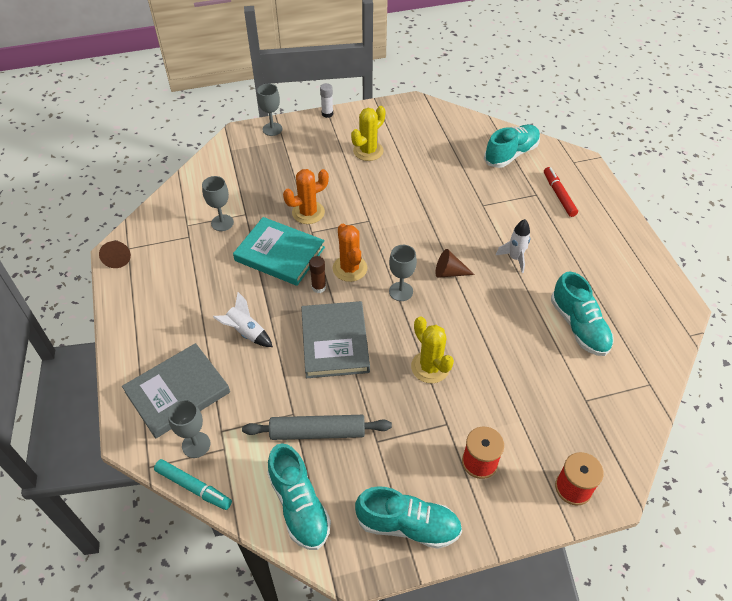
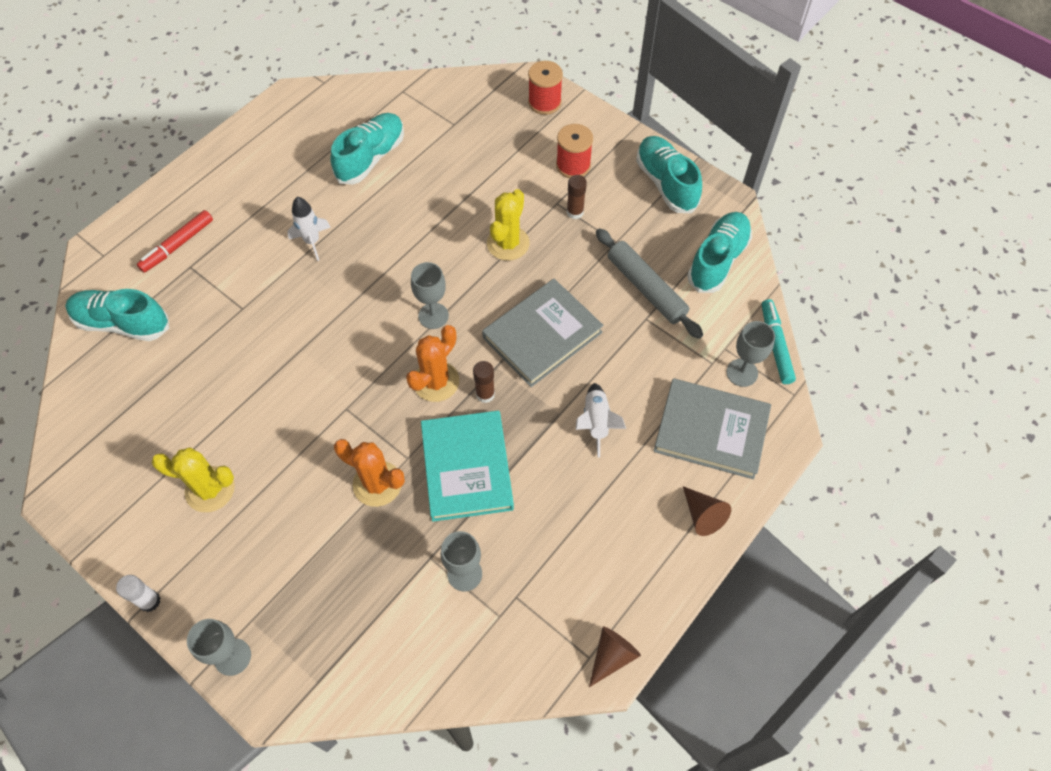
camera: 125 degrees left, 10 degrees up
(427, 431) = (575, 212): none -> brown glue stick
(449, 272) = (374, 287): brown cone -> brown cone (702, 515)

